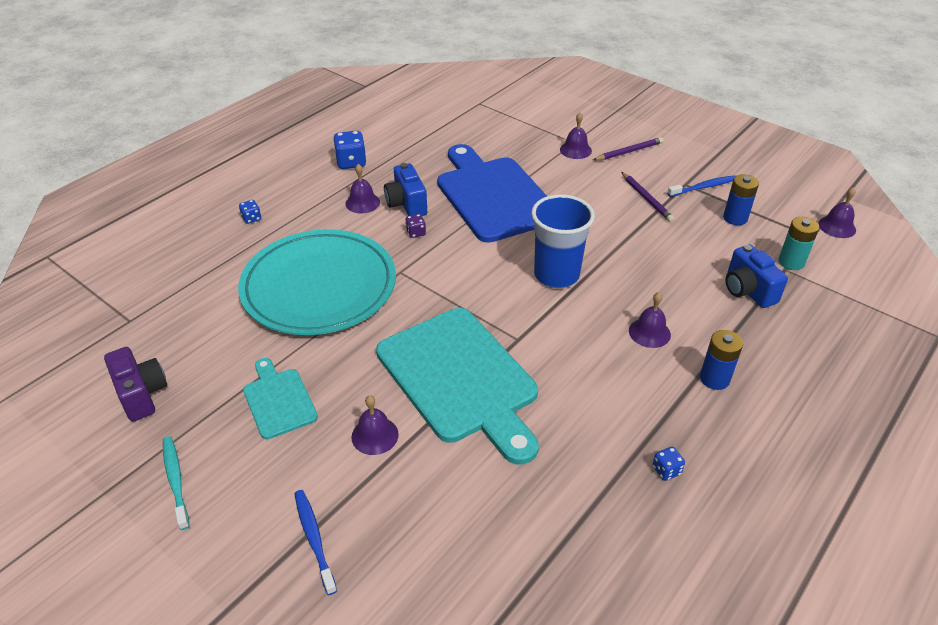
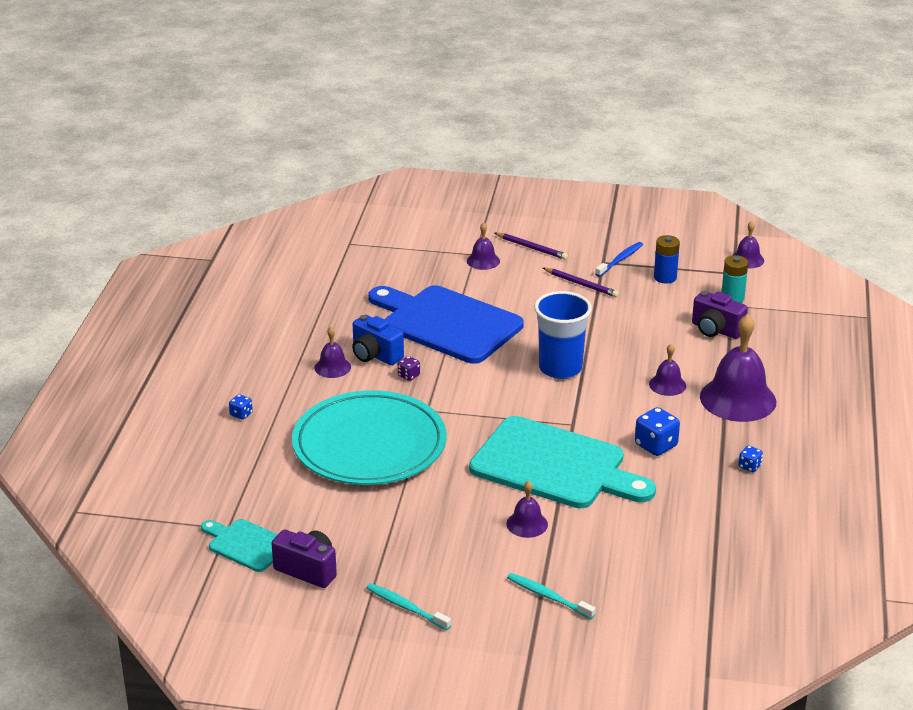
camera: 30 degrees left, 10 degrees down
(278, 400) = (427, 531): turquoise cutting board -> turquoise cutting board (246, 544)
(314, 539) = (548, 596): blue toothbrush -> turquoise toothbrush
(351, 162) = (281, 336): blue dice -> blue dice (656, 445)
(629, 151) = (532, 248): purple pencil -> purple pencil turned 90 degrees clockwise
(714, 379) = (738, 399): blue battery -> purple bell
(747, 290) = (716, 330): blue camera -> purple camera

